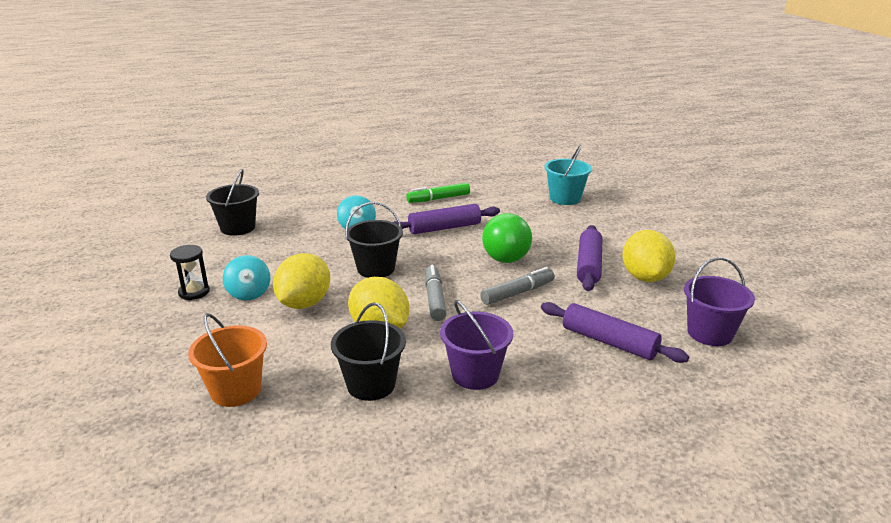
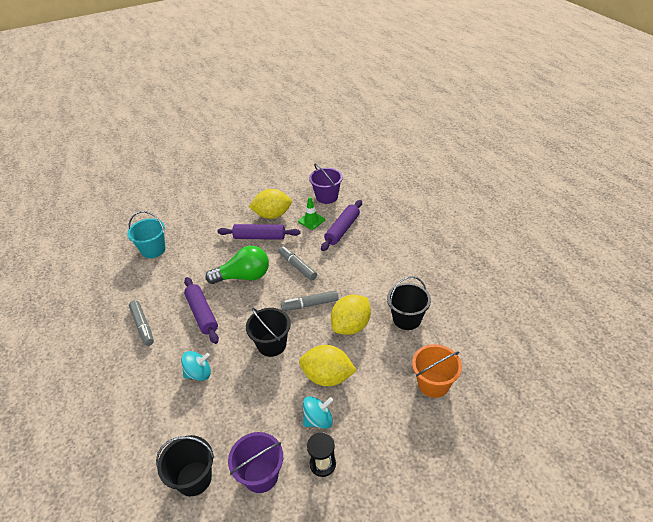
camera: 95 degrees left, 15 degrees up
(439, 199) = (142, 326): green marker -> grey marker
(475, 374) = (384, 277): purple bucket -> purple bucket (261, 475)
(633, 312) = (311, 220): none -> green traffic cone

